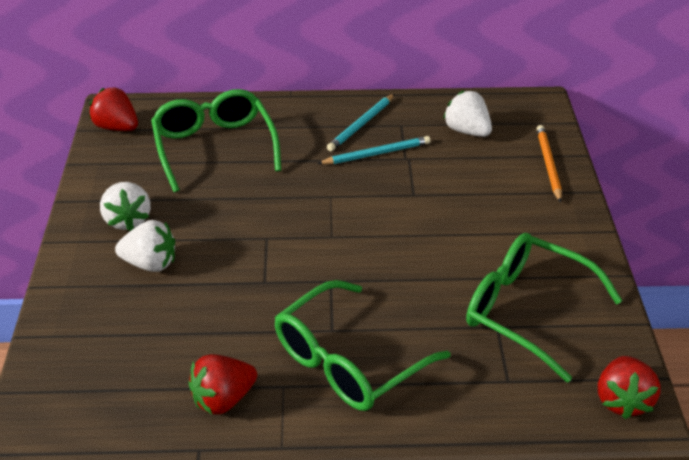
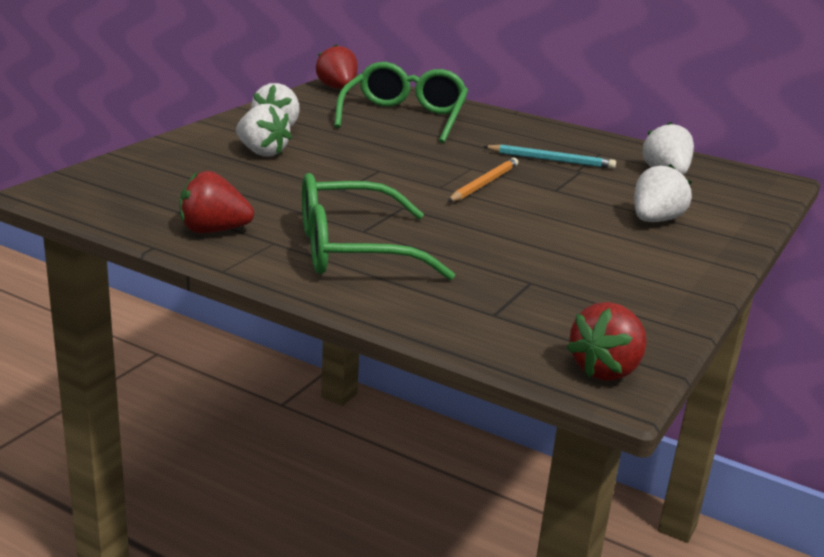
camera: 30 degrees right, 15 degrees down
(361, 125) = (559, 142): turquoise pencil -> none
(509, 199) = (655, 220): none -> white strawberry
(527, 311) = (577, 284): green glasses -> none
(548, 164) = (731, 215): orange pencil -> orange pencil (484, 183)

